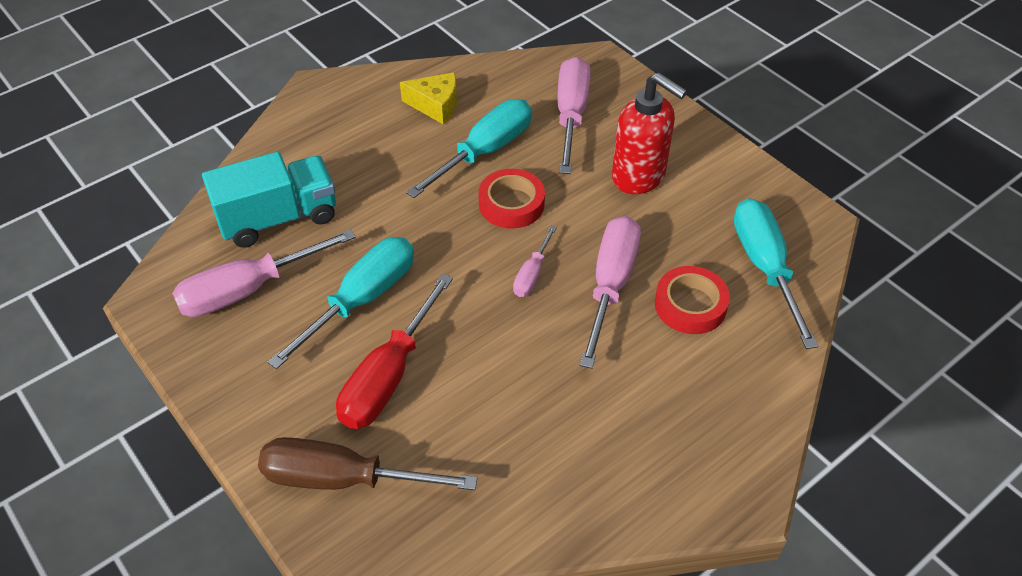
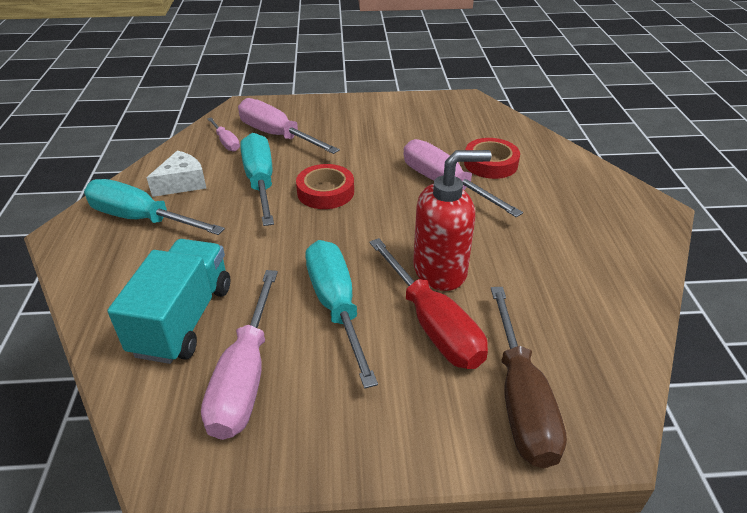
camera: 55 degrees left, 10 degrees down
(341, 478) = (521, 401): brown screwdriver -> brown screwdriver turned 45 degrees counterclockwise
(436, 105) = (182, 183): yellow cheese -> white cheese
(531, 275) = (401, 211): pink screwdriver -> pink screwdriver (226, 142)
(639, 176) = (364, 135): red soap dispenser -> red soap dispenser (440, 271)
(764, 266) = (484, 128): turquoise screwdriver -> turquoise screwdriver (140, 218)

